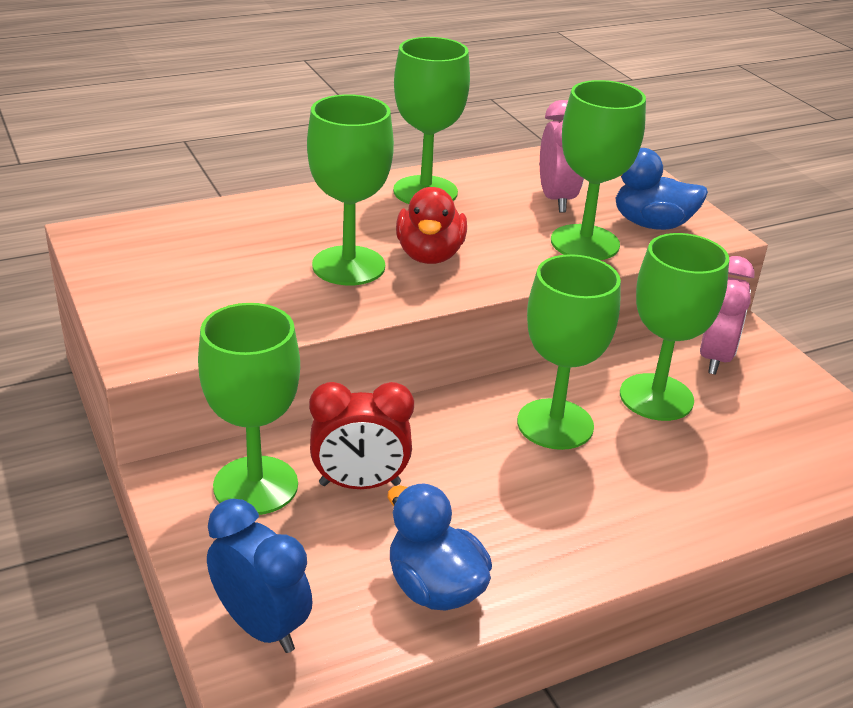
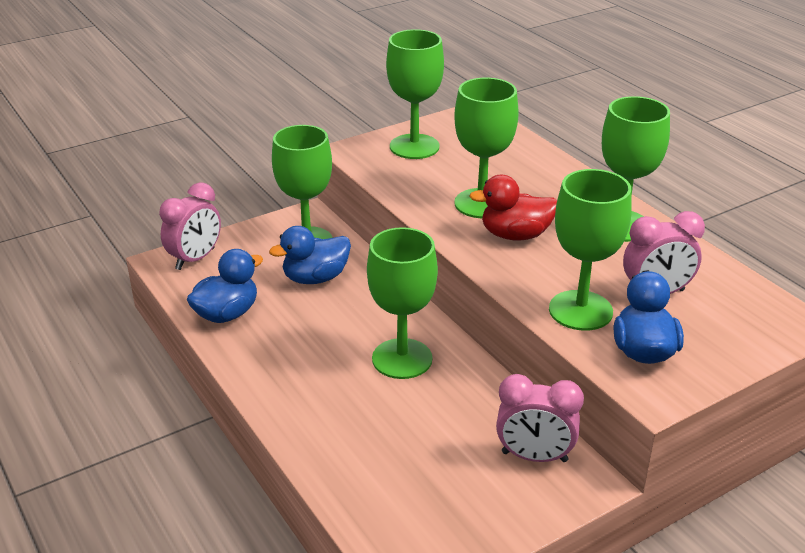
camera: 85 degrees right, 0 degrees up
(261, 627) = (195, 259): blue clock -> pink clock
(360, 484) = (315, 278): red clock -> blue duck
(656, 397) = (456, 415): green goblet -> green goblet (414, 147)

